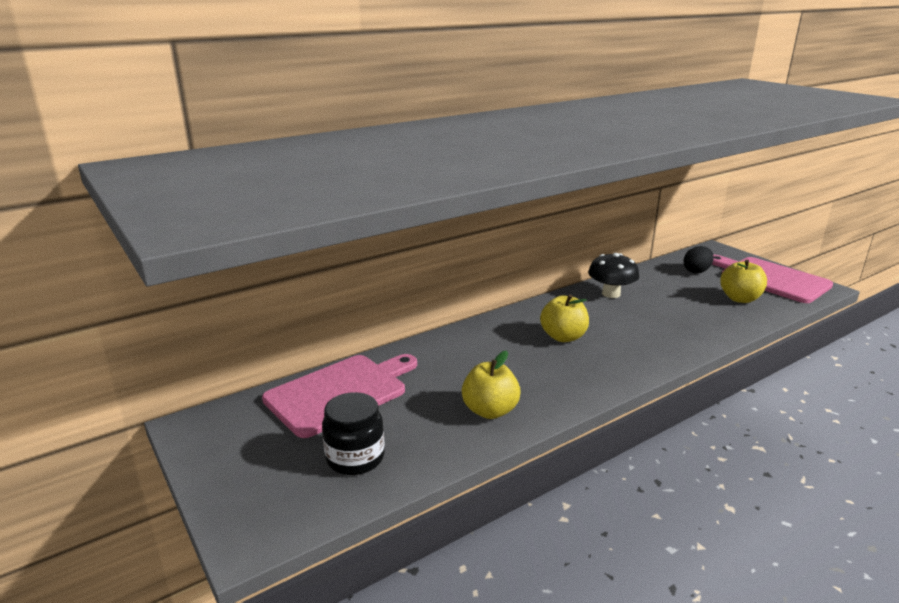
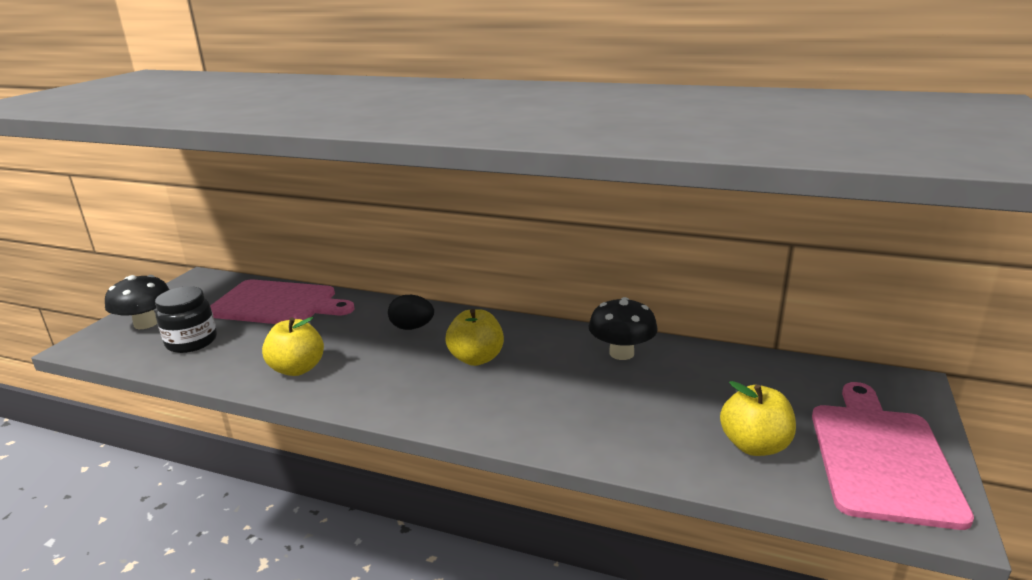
camera: 55 degrees right, 0 degrees up
(260, 482) = (146, 323): none -> black mushroom
(696, 271) = (793, 389): black egg -> black egg (412, 327)

